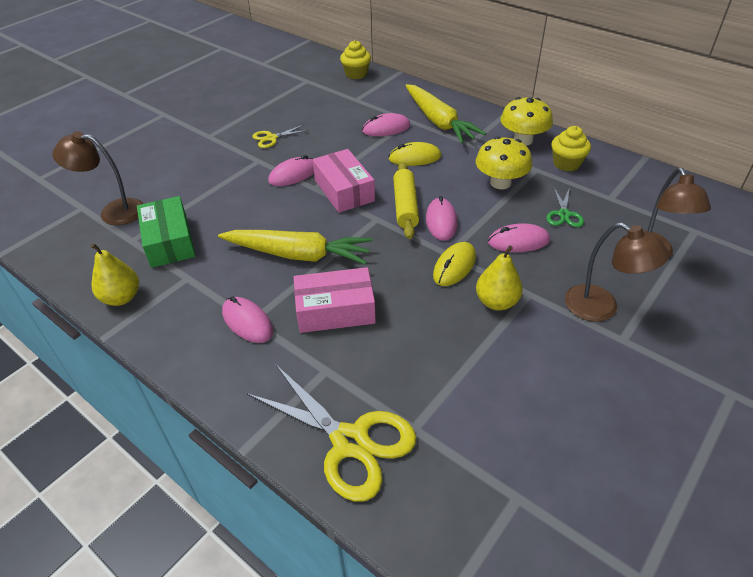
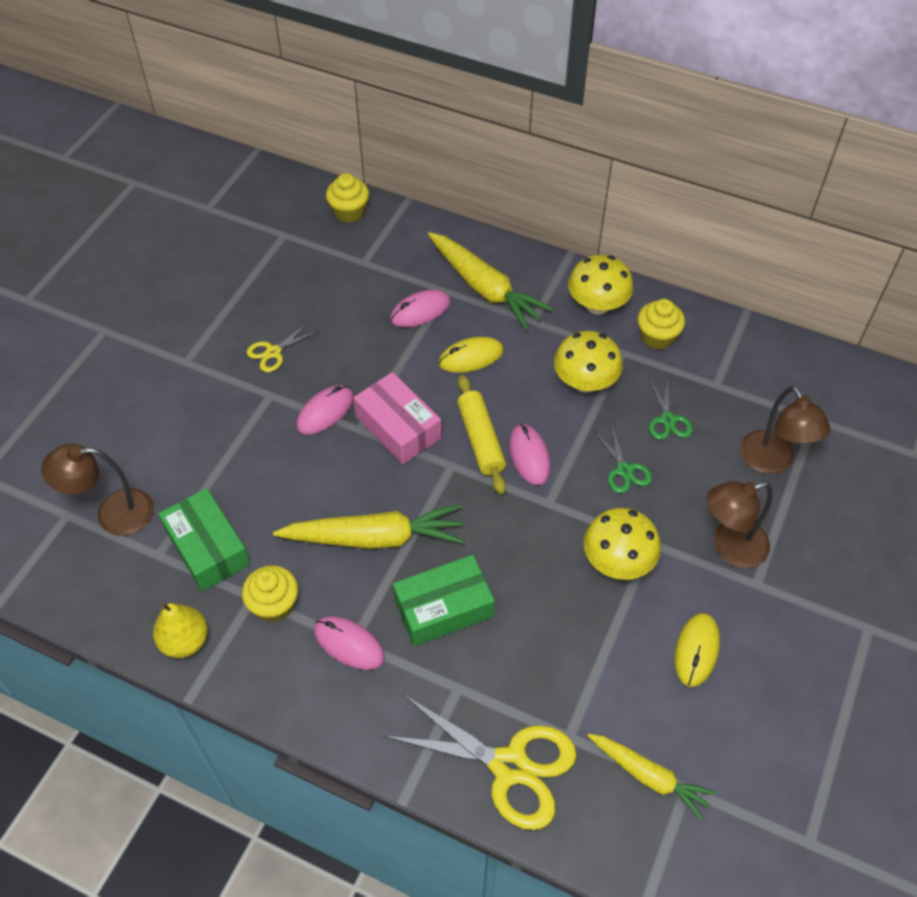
camera: 15 degrees left, 10 degrees up
(201, 285) = (274, 605): none -> yellow cupcake
(335, 310) = (443, 608): pink box -> green box
(454, 266) = (560, 520): yellow mouse -> yellow mouse (696, 650)
(483, 479) = (649, 776): none -> yellow carrot
(496, 302) = (618, 561): yellow pear -> yellow mushroom
(518, 241) = (624, 470): pink mouse -> green scissors
(601, 308) = (729, 547): brown lamp -> brown lamp turned 135 degrees clockwise

